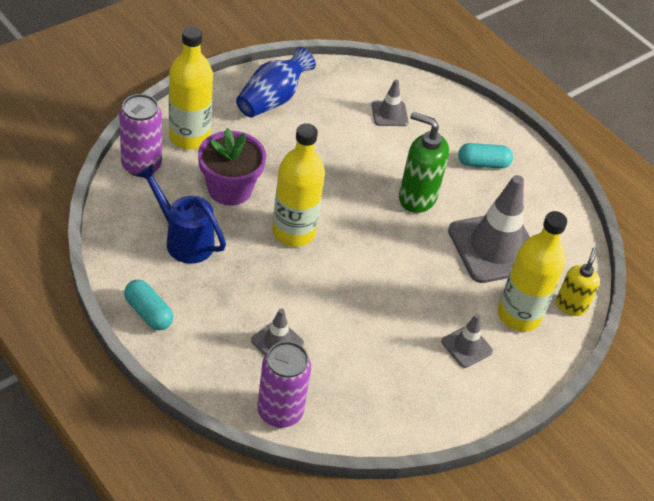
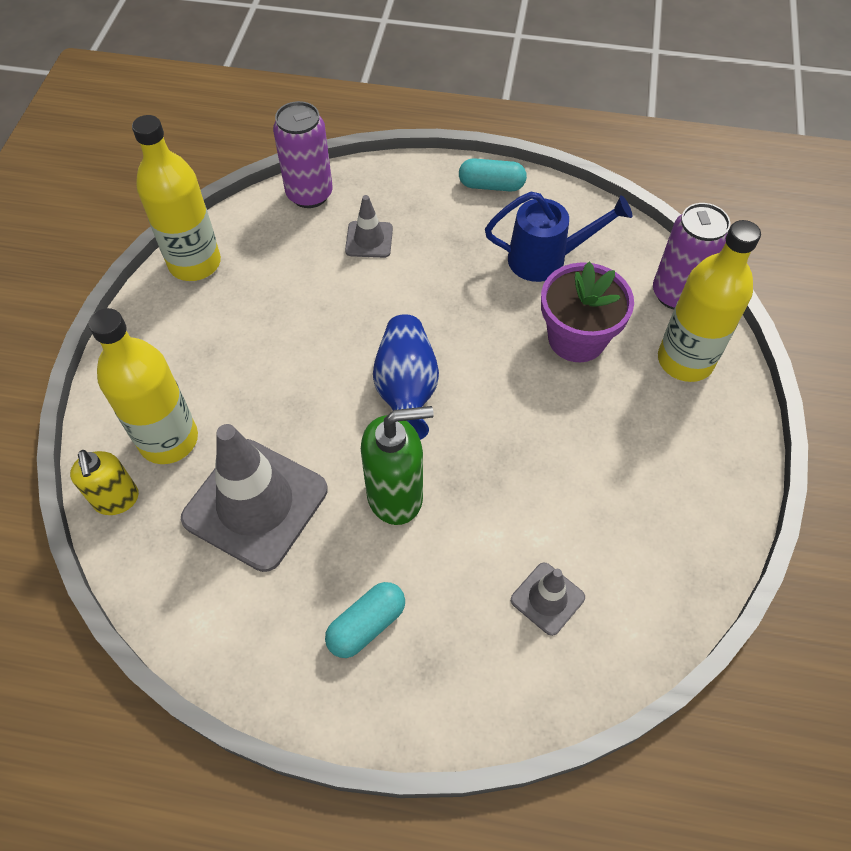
camera: 145 degrees right, 10 degrees up
(272, 99) = (683, 487): blue vase -> blue vase (406, 390)
(293, 232) = (469, 345): yellow bottle -> yellow bottle (195, 263)
(466, 346) = (198, 364): grey traffic cone -> none

